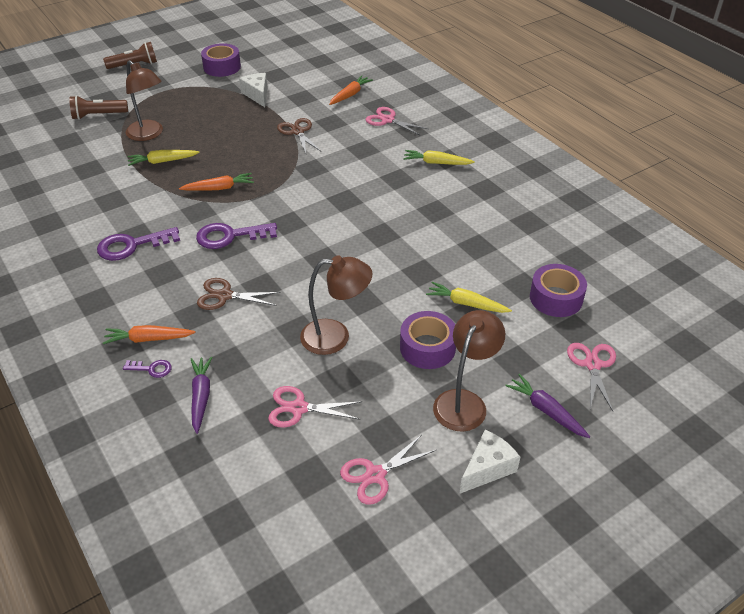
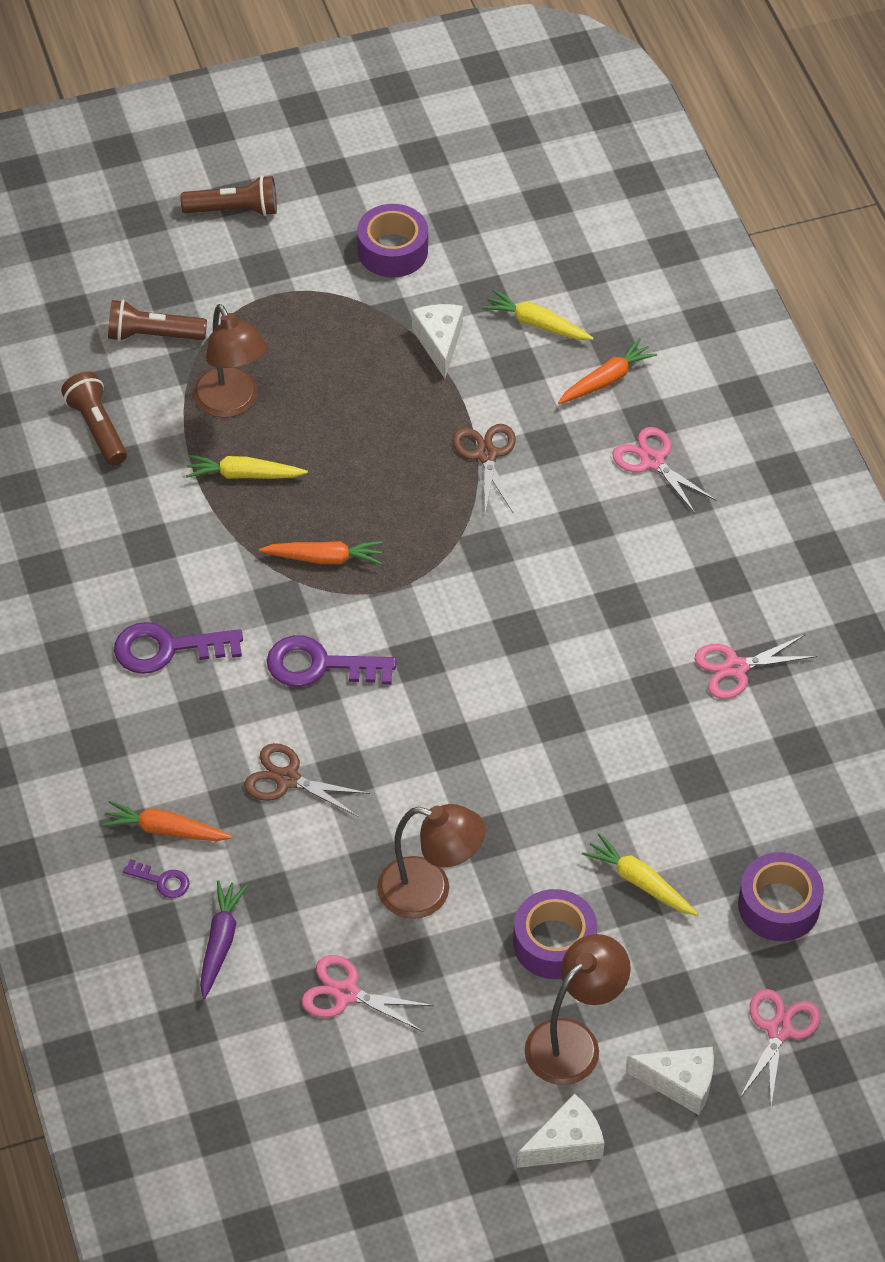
camera: 15 degrees right, 10 degrees up
(71, 156) = (97, 428): none -> brown flashlight
(375, 475) = (418, 1115): pink scissors -> pink scissors (736, 668)
(436, 163) = (701, 585): yellow carrot -> yellow carrot (536, 323)
(546, 411) = (680, 1083): purple carrot -> white cheese

